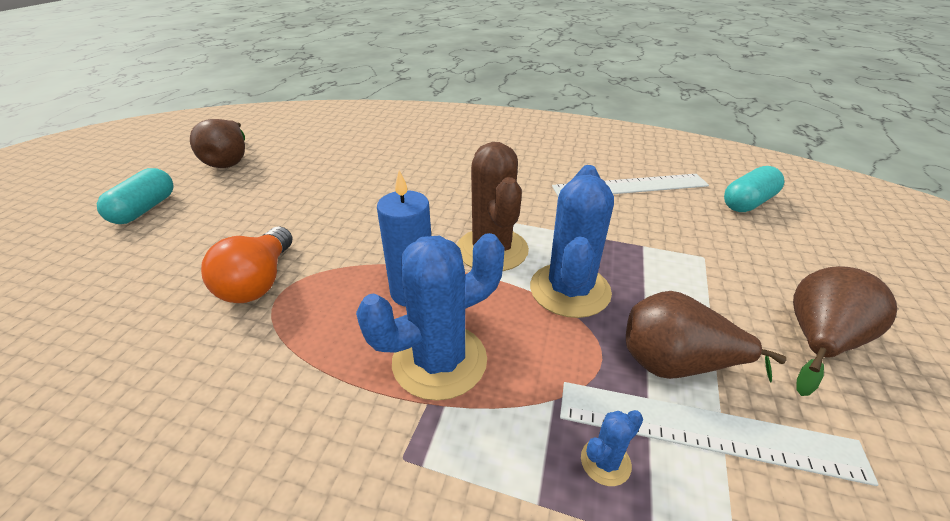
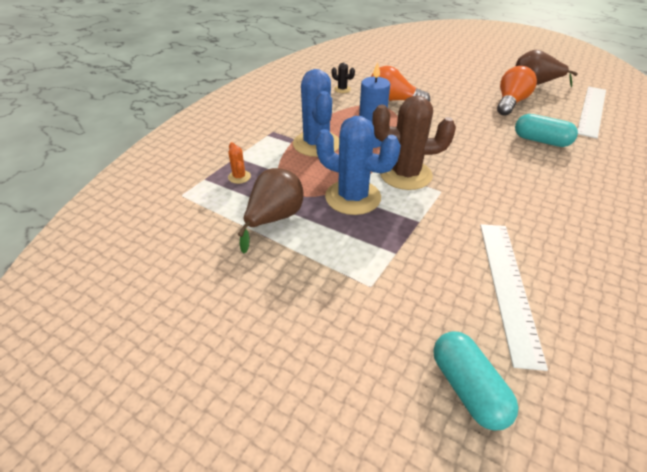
camera: 105 degrees right, 5 degrees up
(144, 209) = (468, 68): turquoise capsule -> turquoise capsule (541, 141)
(185, 366) = (342, 89): none -> black cactus
(281, 178) = (510, 103): none -> orange light bulb
(605, 462) = (239, 177): blue cactus -> orange cactus
(705, 430) = (233, 212): white ruler -> white ruler (592, 110)
(818, 342) = (255, 299): brown pear -> none

